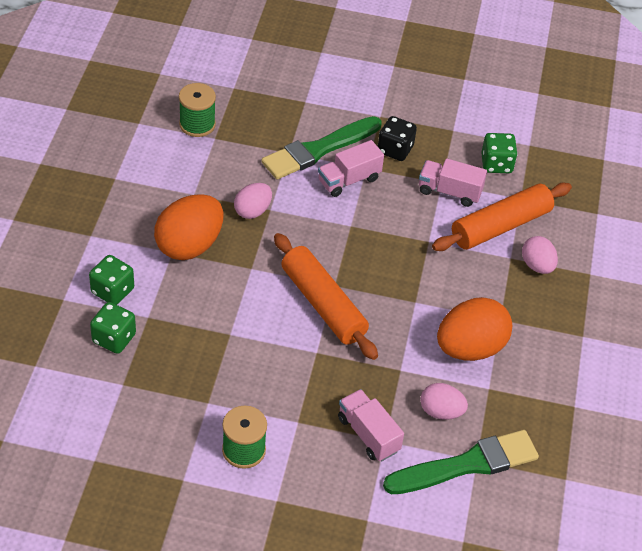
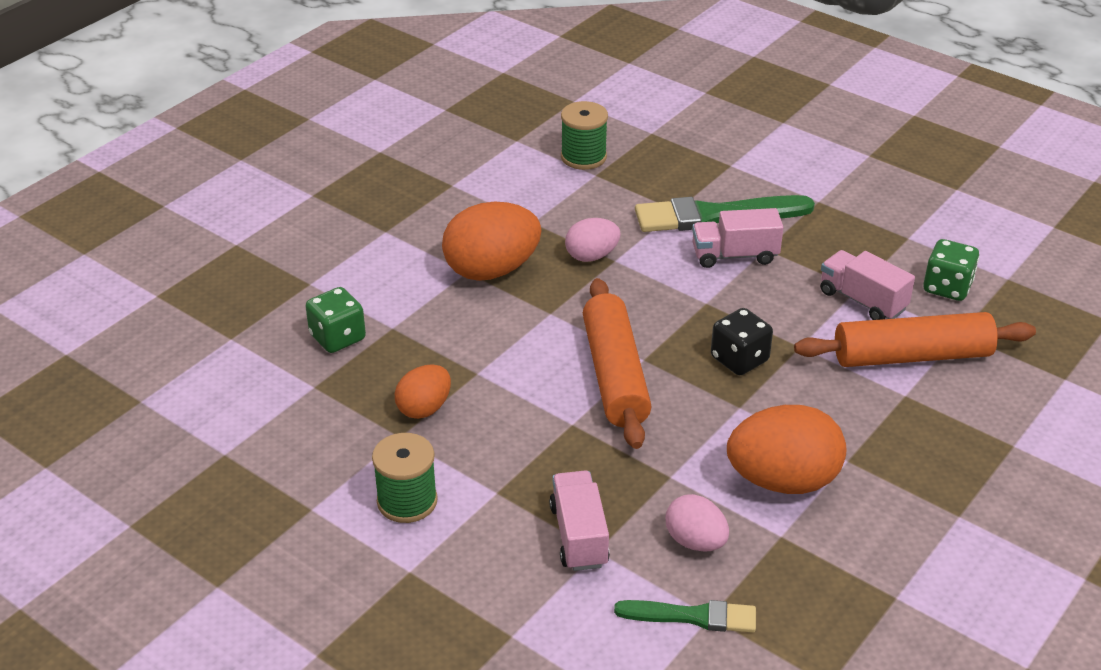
camera: 30 degrees right, 10 degrees down
(112, 291) = (370, 291): green dice -> none
(211, 375) = (424, 408): none -> orange egg
(395, 149) = (816, 239): black dice -> black dice (739, 359)
(467, 464) = (692, 616): green brush -> green brush, size x0.58
(537, 265) = (938, 414): pink egg -> none

